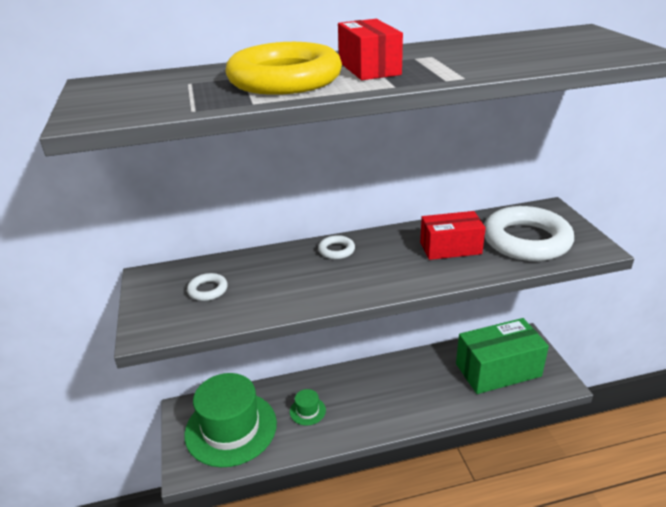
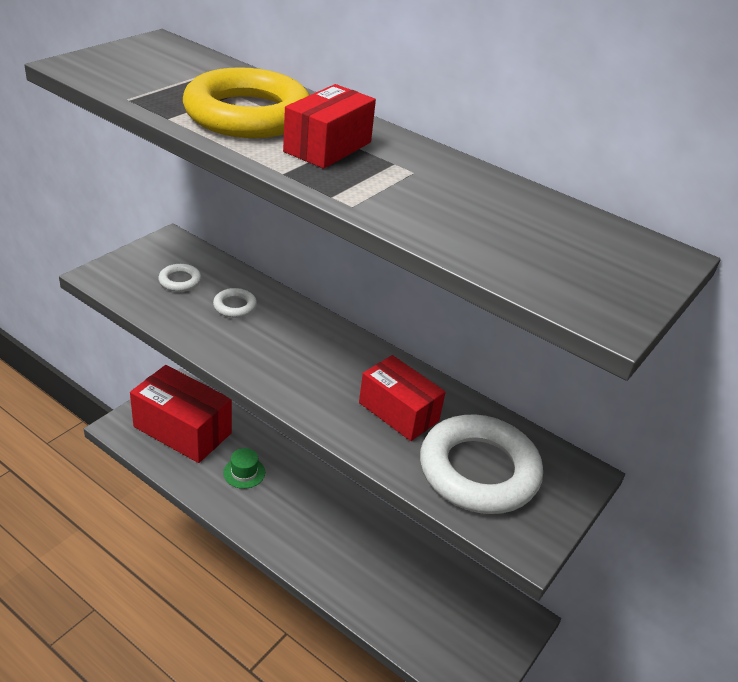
camera: 45 degrees right, 5 degrees up
(231, 428) = (182, 430): green hat -> red box
(336, 250) = (313, 331): white ring -> white ring (235, 306)
(498, 370) = (439, 611): green box -> none

